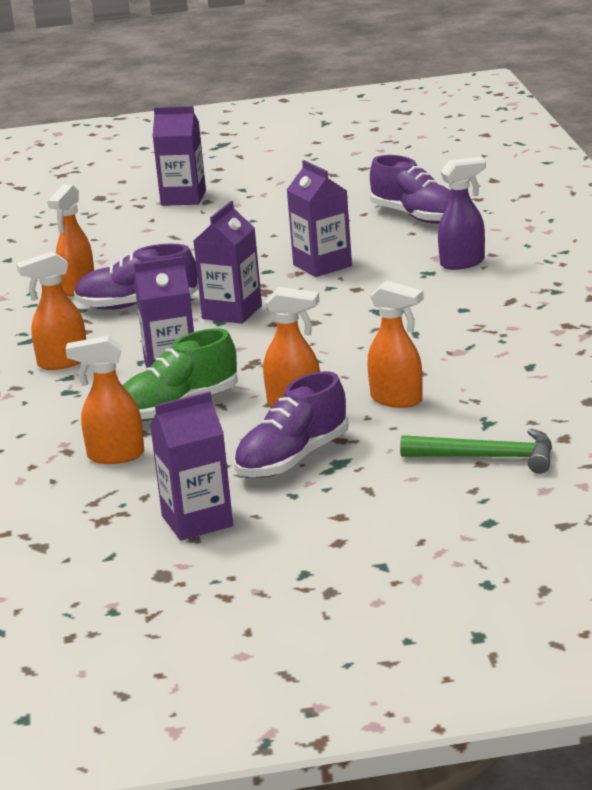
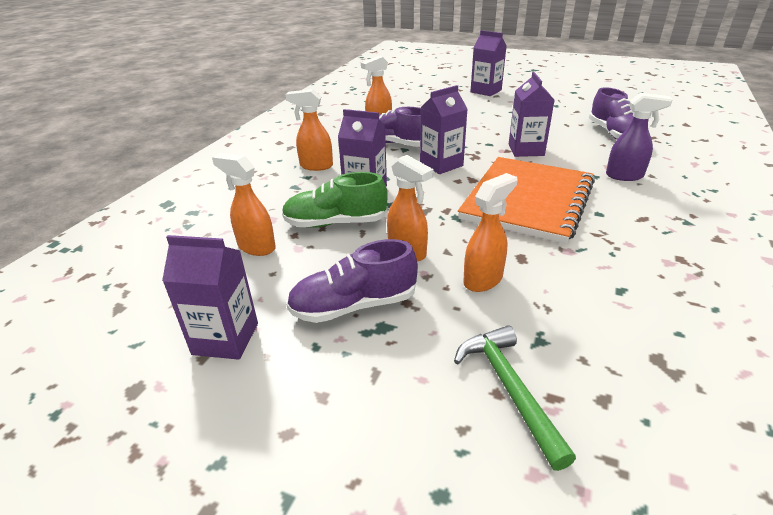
camera: 30 degrees right, 10 degrees up
(376, 319) = (527, 200): none -> orange notebook
(397, 400) = (483, 280): orange spray bottle -> orange spray bottle turned 105 degrees counterclockwise
(488, 457) = (509, 388): green hammer -> green hammer turned 150 degrees counterclockwise

